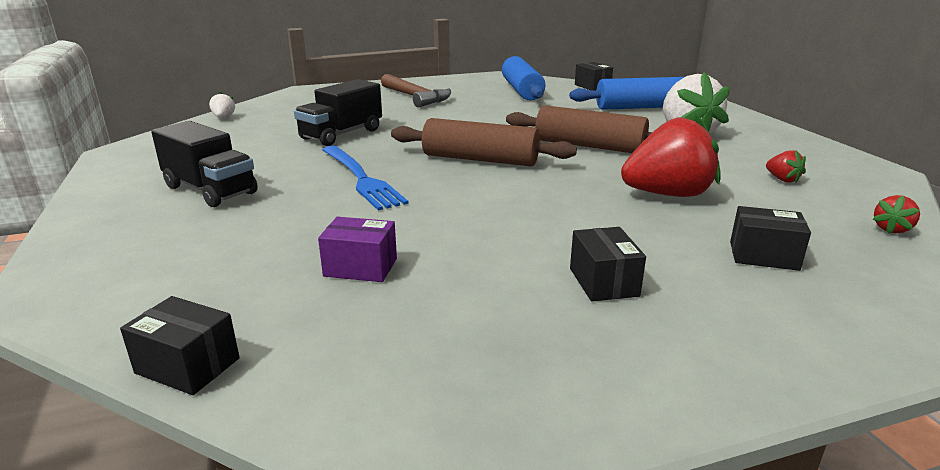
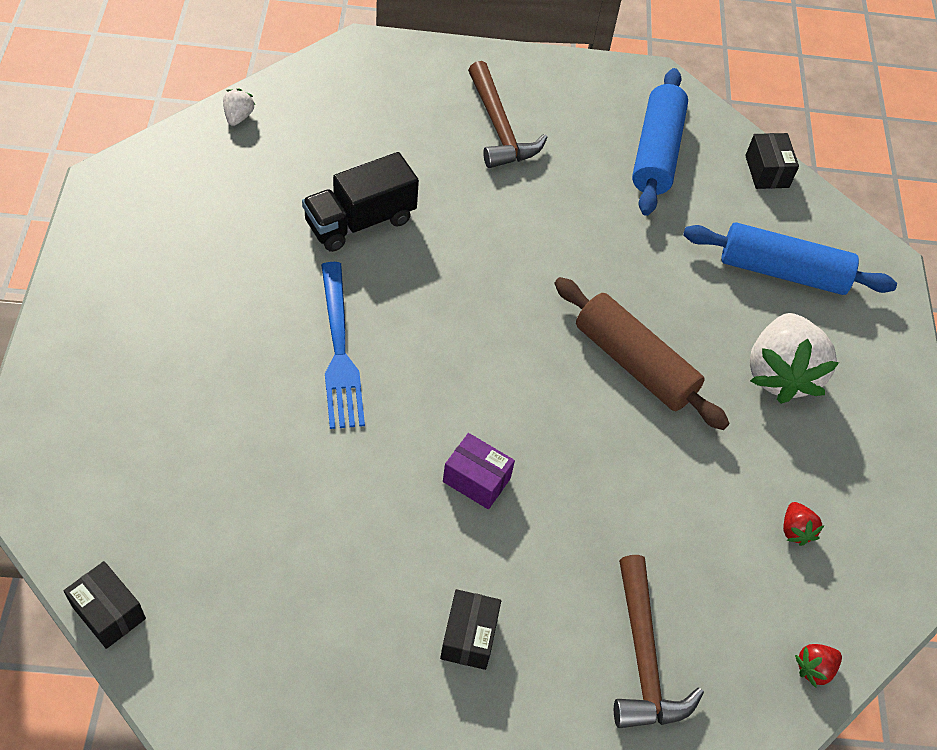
camera: 15 degrees right, 30 degrees up
(210, 190) = (182, 320): black truck -> none
(360, 267) = (275, 528): purple box -> purple box (476, 480)
(480, 159) = (487, 351): brown rolling pin -> none
(667, 194) = (641, 511): red strawberry -> none
(763, 256) = (643, 658): black box -> brown hammer

